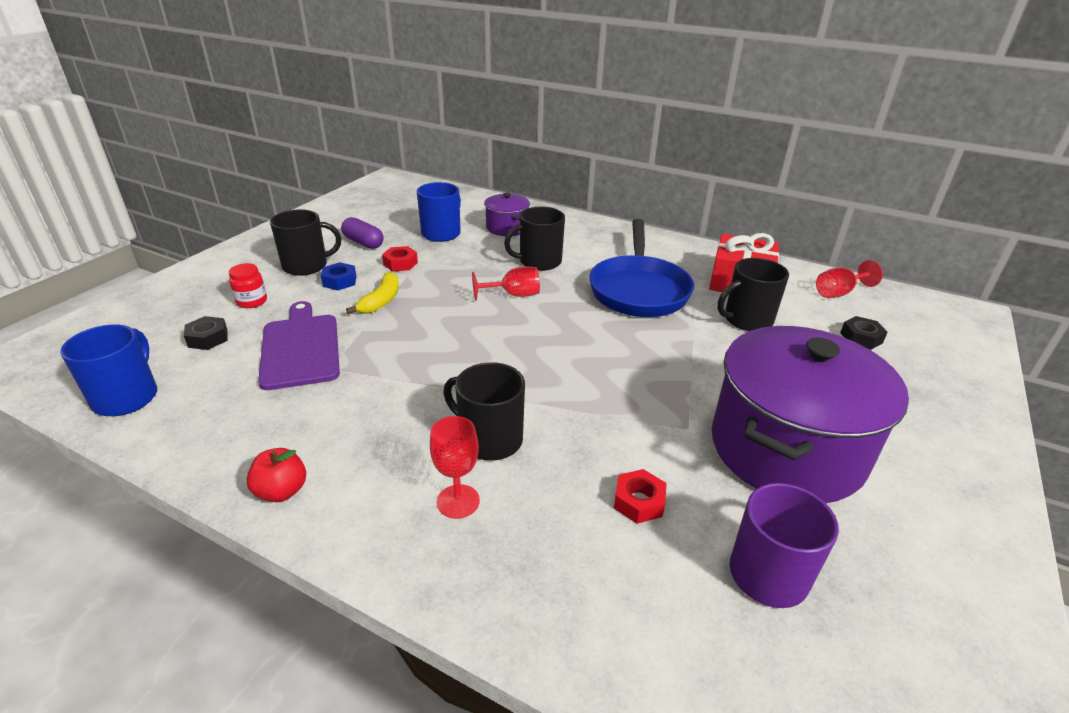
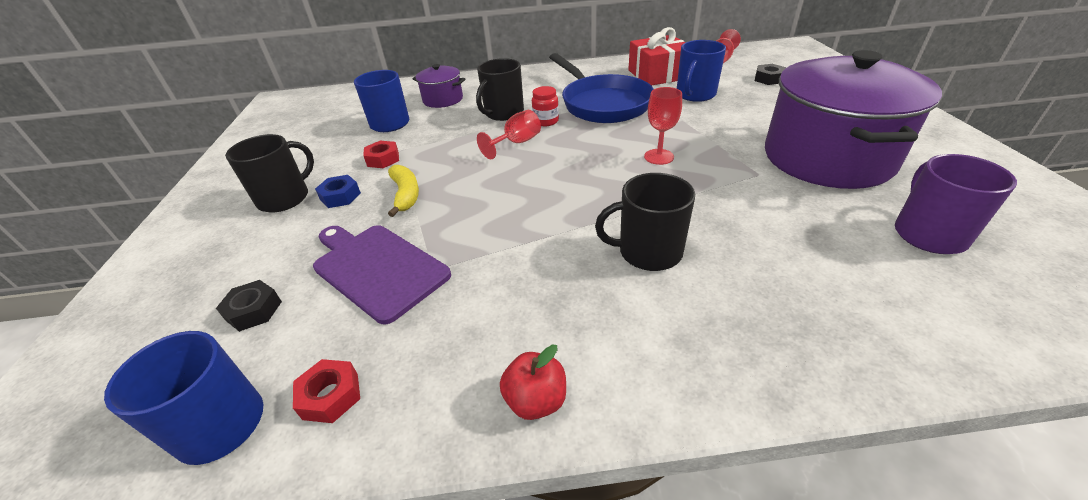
camera: 30 degrees left, 5 degrees up
(252, 301) = (263, 254): red jar -> red jar (546, 121)
(363, 242) = (321, 157): purple capsule -> none
(458, 501) = (693, 310): red goblet -> red goblet (659, 157)
(638, 502) = (803, 236): red nut -> red nut (330, 396)
(746, 320) = (695, 95): black mug -> blue mug

